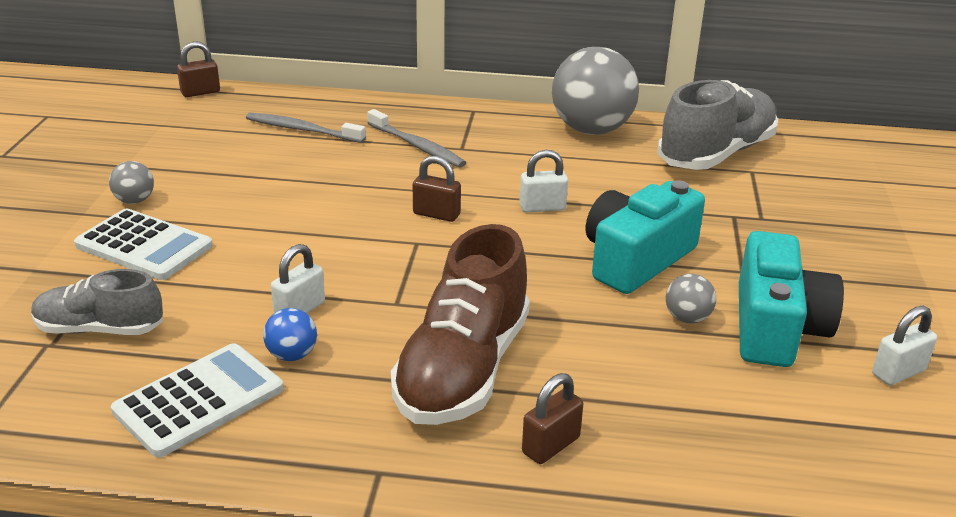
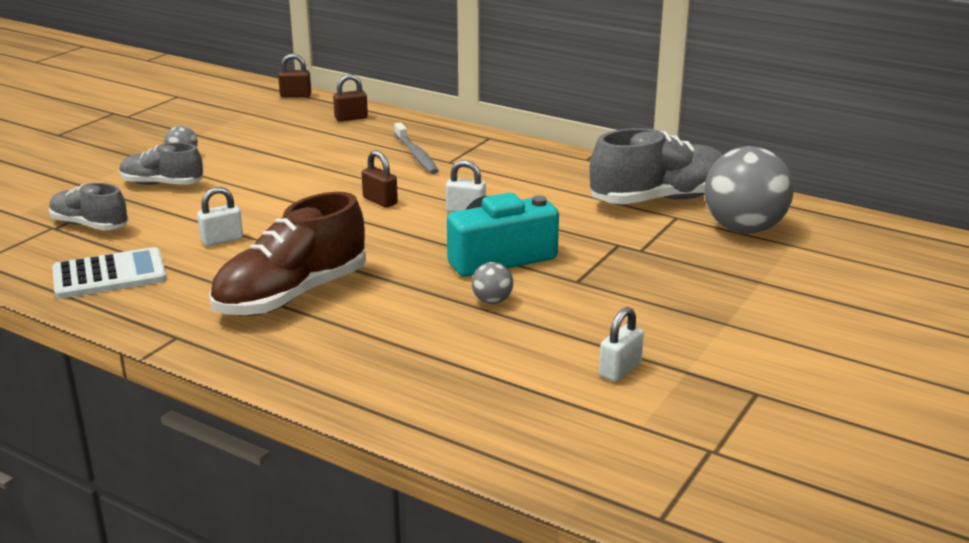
camera: 25 degrees right, 5 degrees down
(144, 245) = (162, 184): white calculator -> grey shoe
(292, 355) = (190, 263): blue ball -> none
(302, 130) = (342, 131): grey toothbrush -> none
(550, 445) = (301, 349): brown padlock -> brown padlock (351, 118)
(591, 130) = (571, 165): grey ball -> grey ball (743, 229)
(776, 327) = (556, 321): turquoise camera -> none
(898, 372) = (620, 370): white padlock -> white padlock turned 45 degrees counterclockwise

